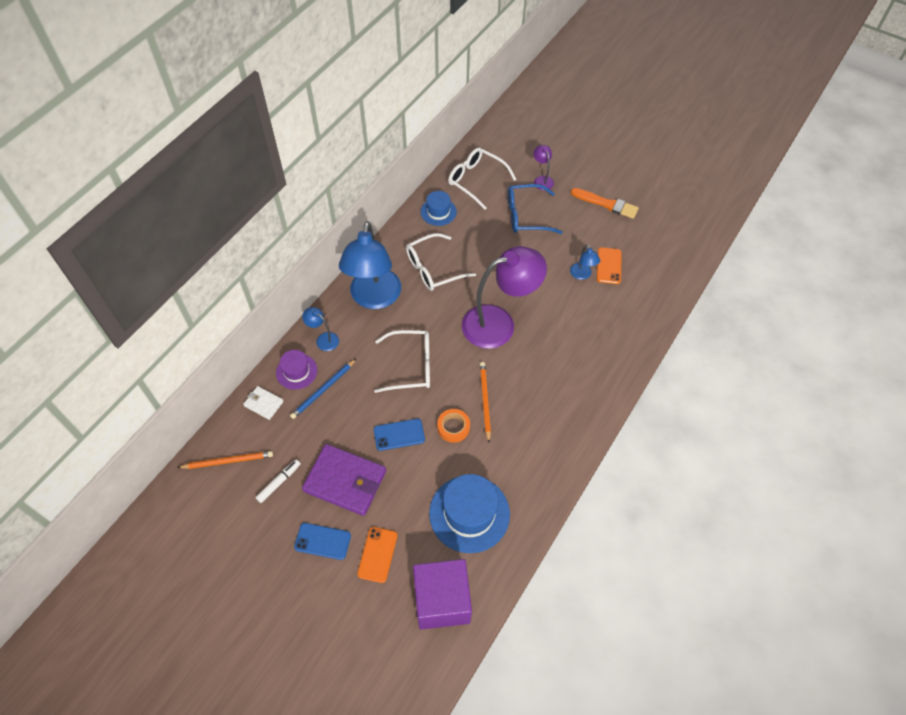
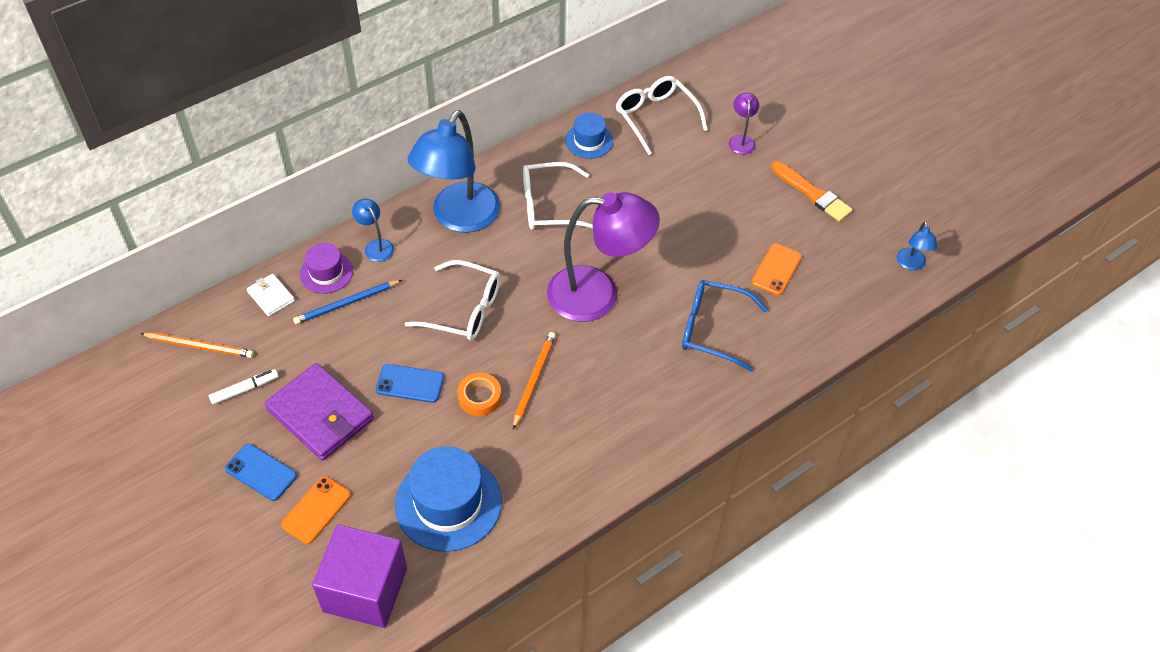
camera: 20 degrees right, 5 degrees down
(526, 215) = (699, 177): blue glasses -> blue glasses (713, 329)
(582, 275) = (735, 270): blue lamp -> blue lamp (911, 264)

